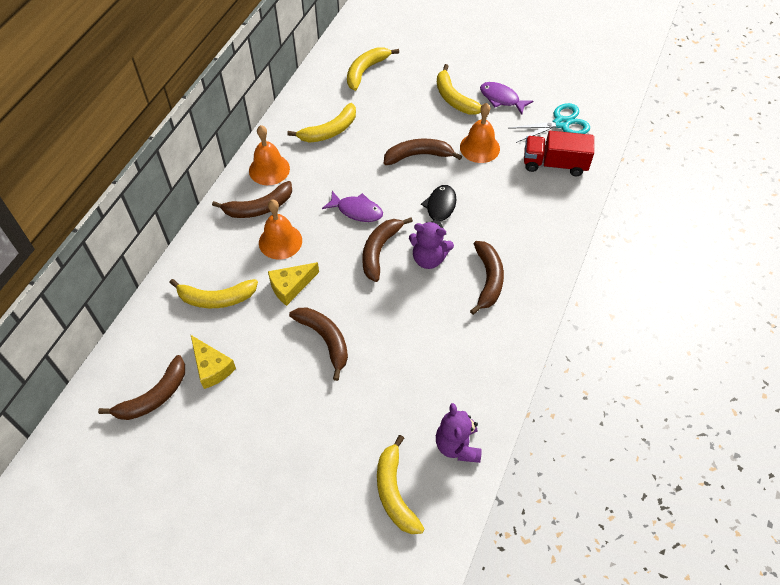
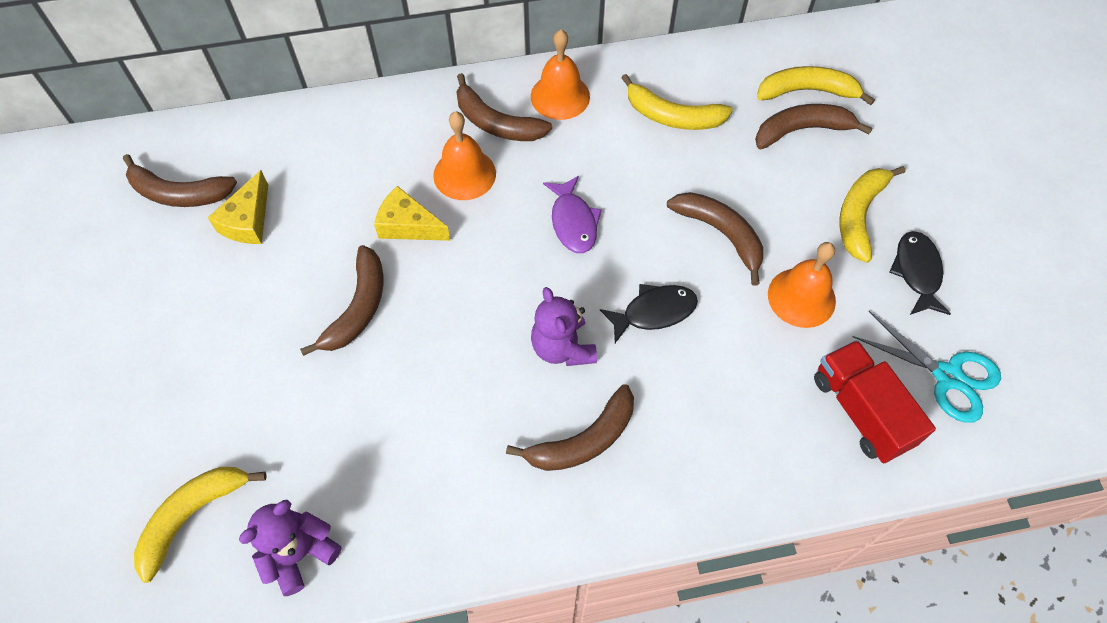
camera: 55 degrees right, 5 degrees up
(216, 298) = (340, 166): yellow banana -> none
(379, 250) = (531, 284): brown banana -> brown banana (802, 130)
(501, 99) = (917, 272): purple fish -> black fish

